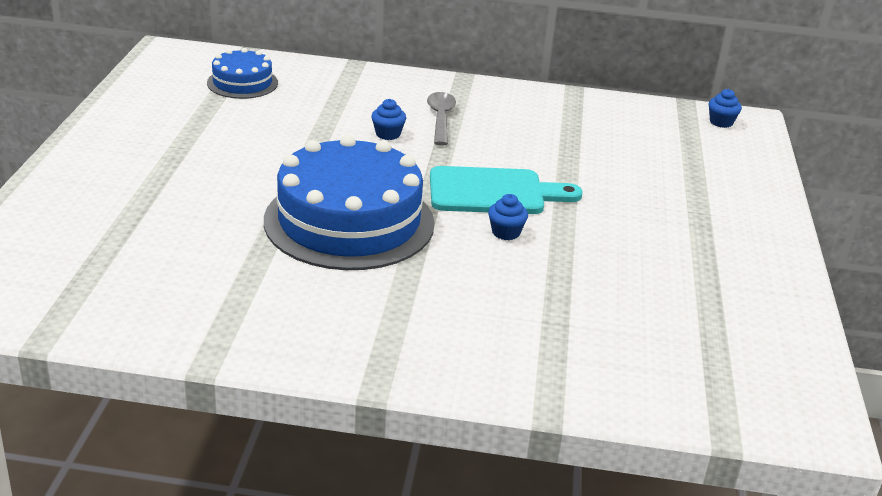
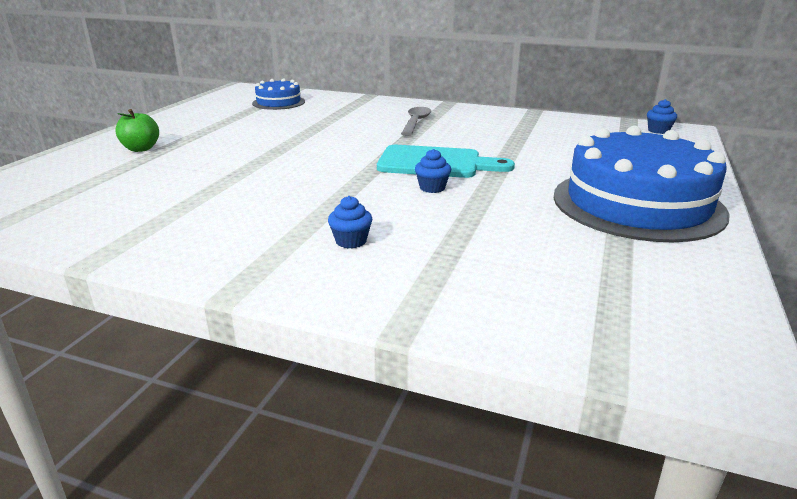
camera: 15 degrees right, 5 degrees down
(123, 186) = (141, 149): none -> green apple
(349, 221) = (299, 175): blue cake -> blue cake (637, 204)
(388, 134) = (368, 129): blue cupcake -> blue cupcake (351, 241)

